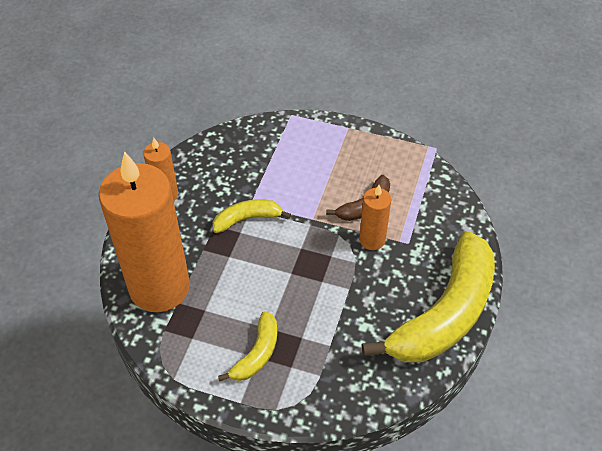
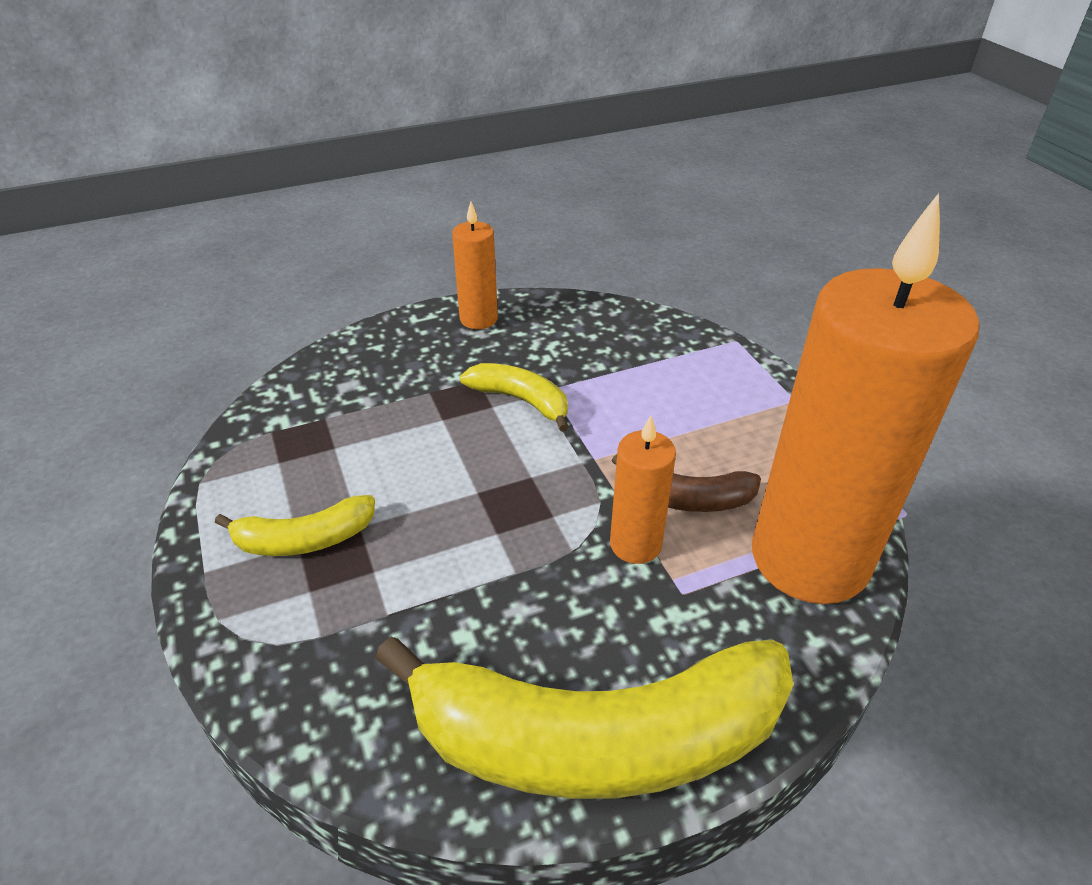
camera: 50 degrees right, 10 degrees down
(159, 287) = (334, 391): orange candle -> orange candle (809, 558)

